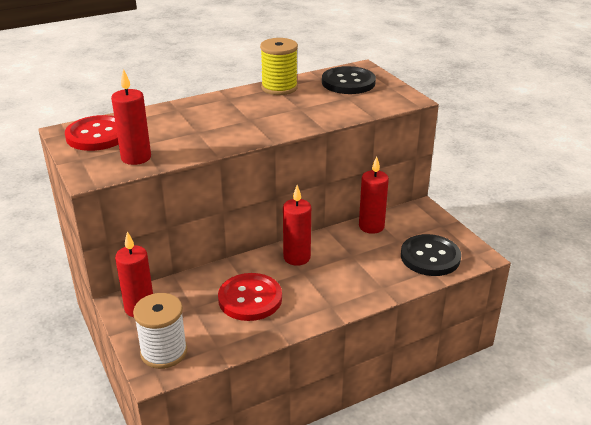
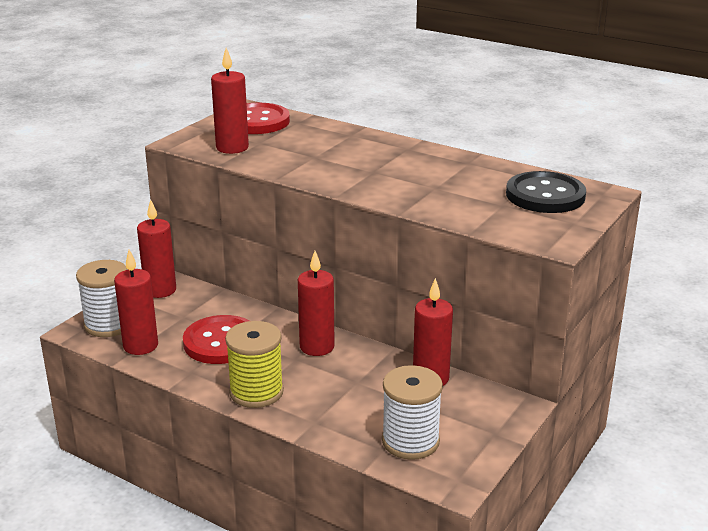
camera: 60 degrees right, 5 degrees down
(215, 342) = (140, 346): none -> red candle
(279, 88) = (471, 164): yellow spool -> yellow spool (256, 392)
(430, 257) = (410, 441): black button -> white spool

